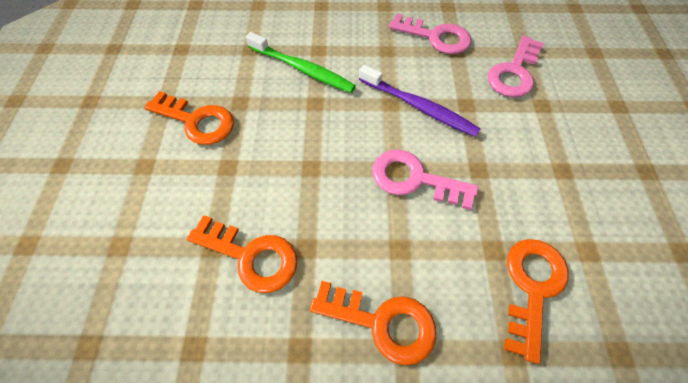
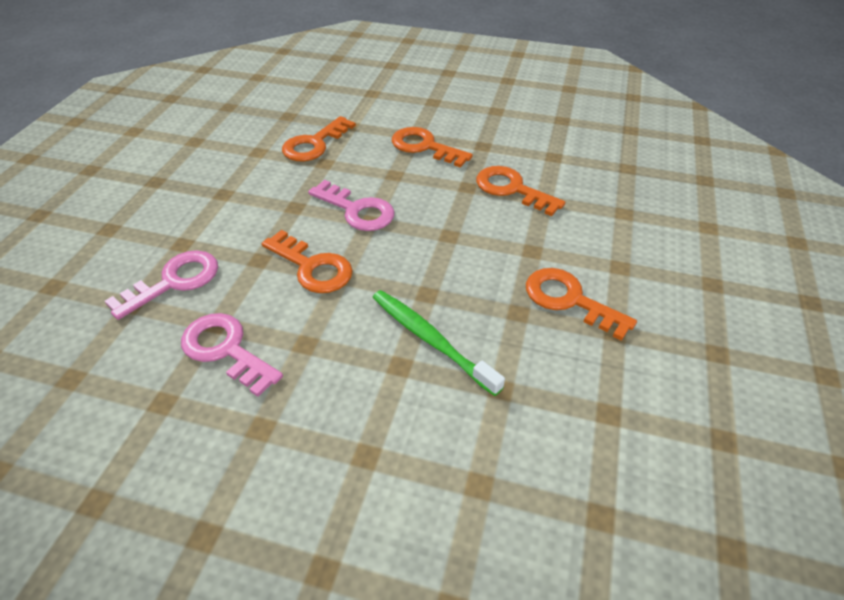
camera: 165 degrees left, 15 degrees down
(418, 106) = (312, 267): purple toothbrush -> orange key

